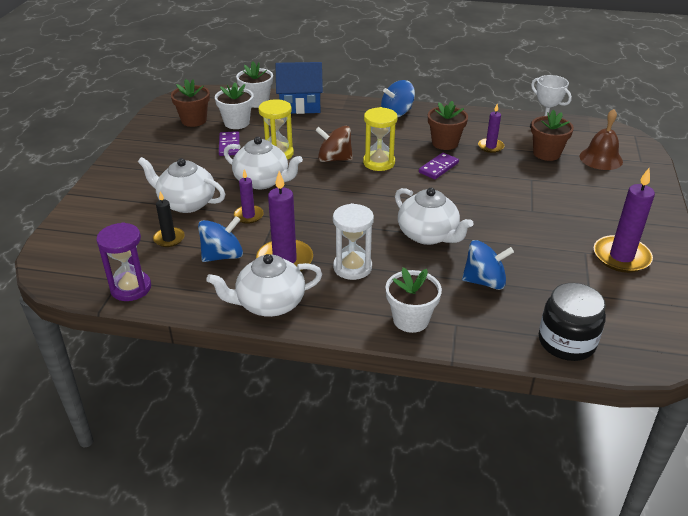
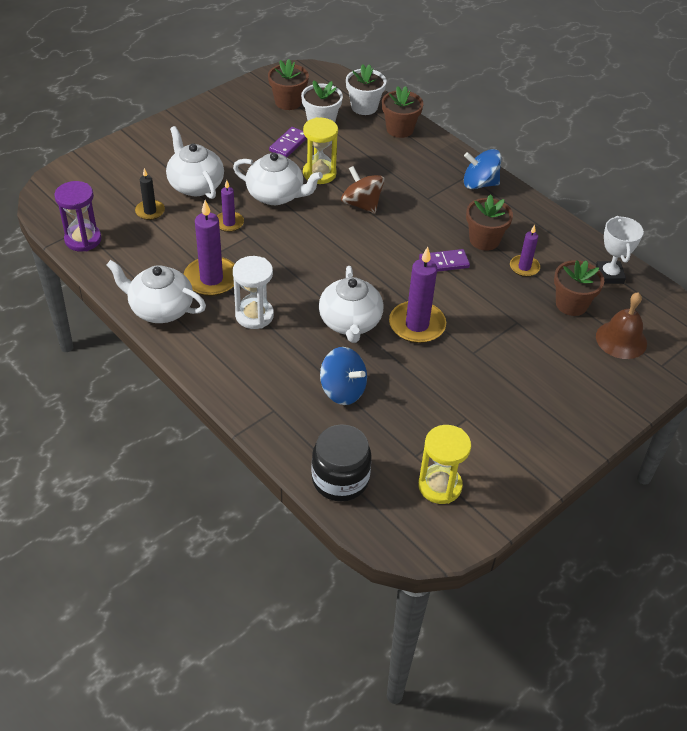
camera: 35 degrees right, 10 degrees up
(222, 256) = (171, 248): blue spinning top -> none
(262, 181) = (276, 195): white teapot -> white teapot turned 45 degrees counterclockwise
(300, 105) = (399, 129): blue house -> brown flower pot
(379, 162) = (396, 229): yellow hourglass -> yellow hourglass (440, 486)
(411, 320) = (245, 385): white flower pot -> none
(621, 257) = (493, 442): purple candle -> purple candle (417, 325)

